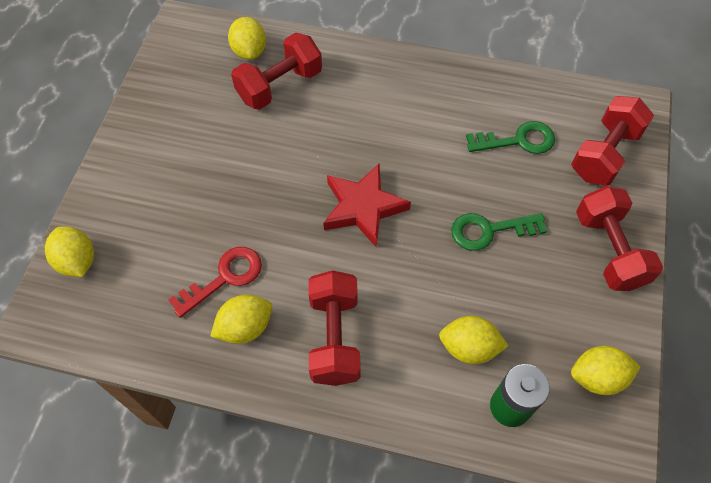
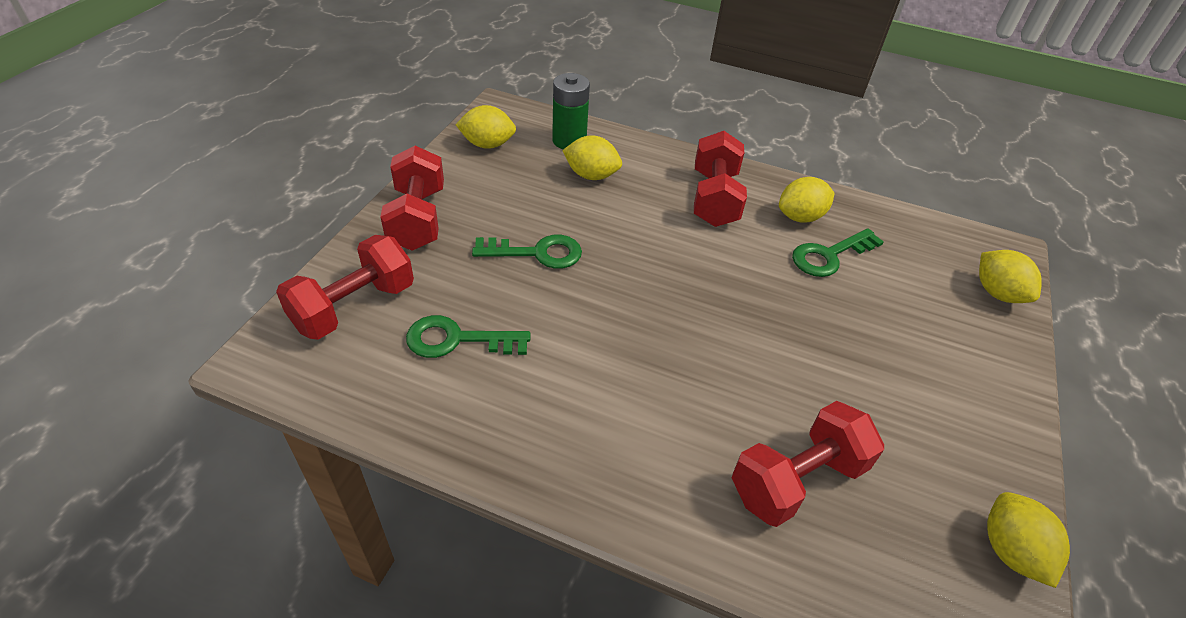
camera: 175 degrees left, 15 degrees down
(224, 277) = (829, 256): red key -> green key
(249, 51) = (861, 562): yellow lemon -> yellow lemon (1010, 551)
(363, 208) = (677, 295): red star -> none

